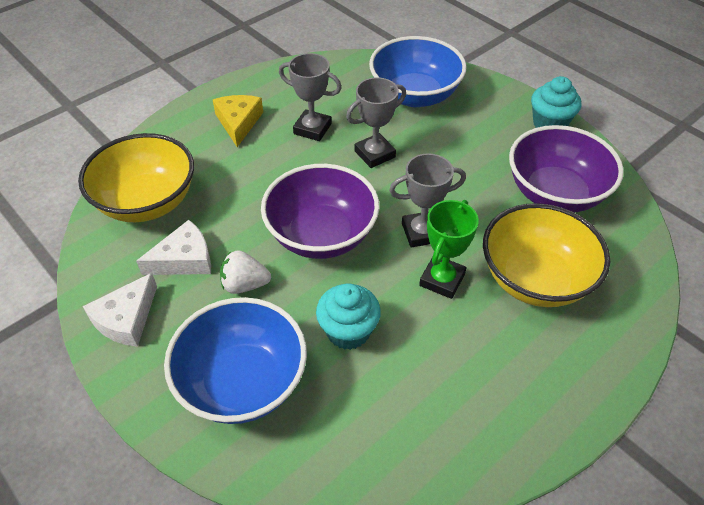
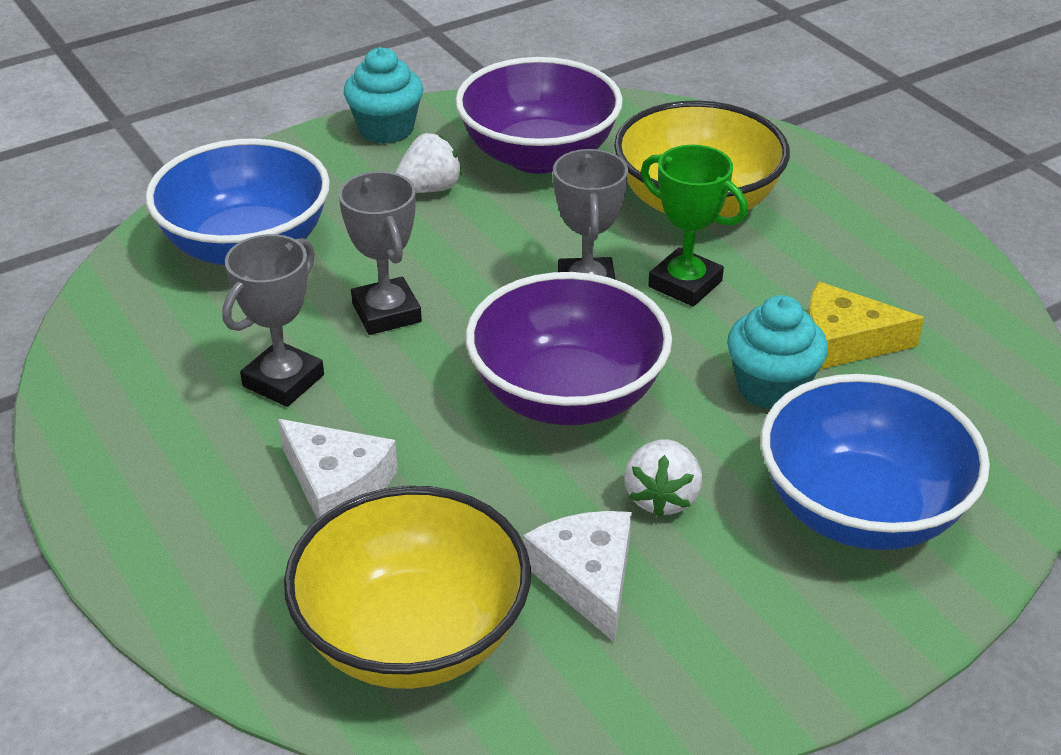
camera: 80 degrees left, 10 degrees down
(126, 319) = (720, 663): white cheese -> white cheese (337, 483)
(238, 122) = (214, 484): yellow cheese -> yellow cheese (844, 341)
(496, 151) = (429, 189): none -> white strawberry

